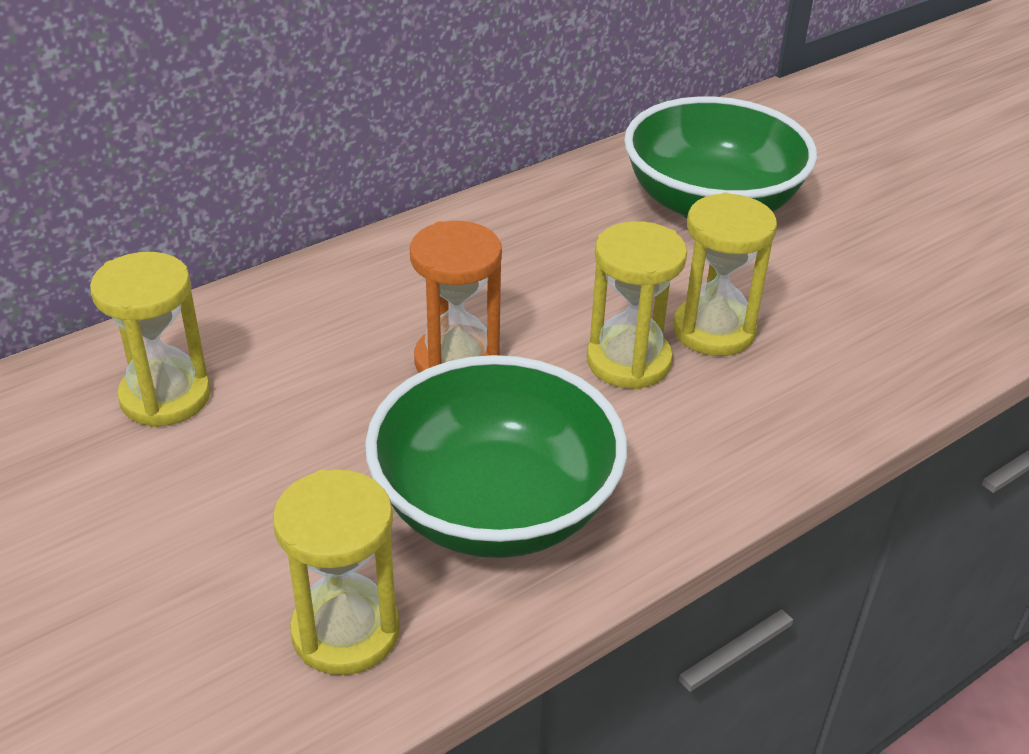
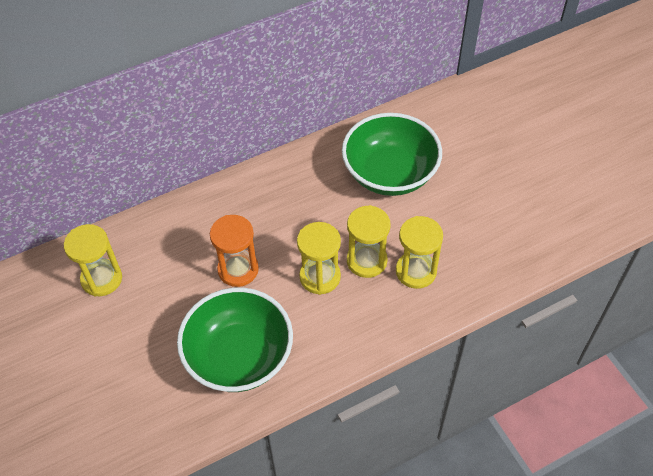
camera: 10 degrees right, 15 degrees up
(346, 631) = (164, 414): yellow hourglass -> yellow hourglass (416, 271)

